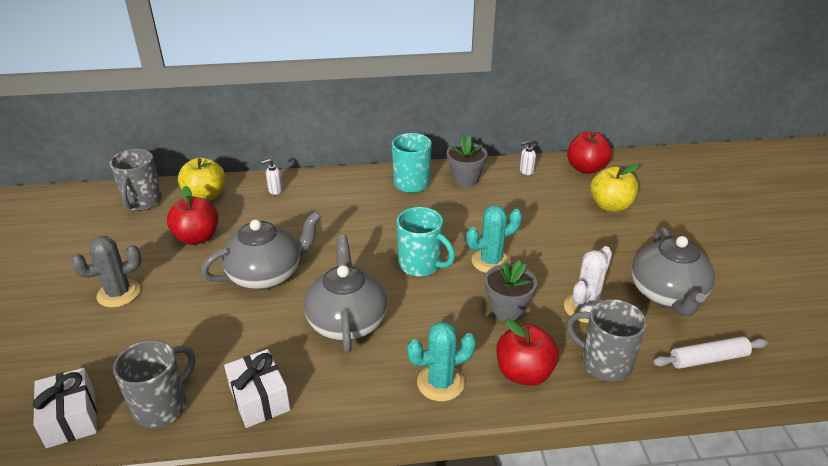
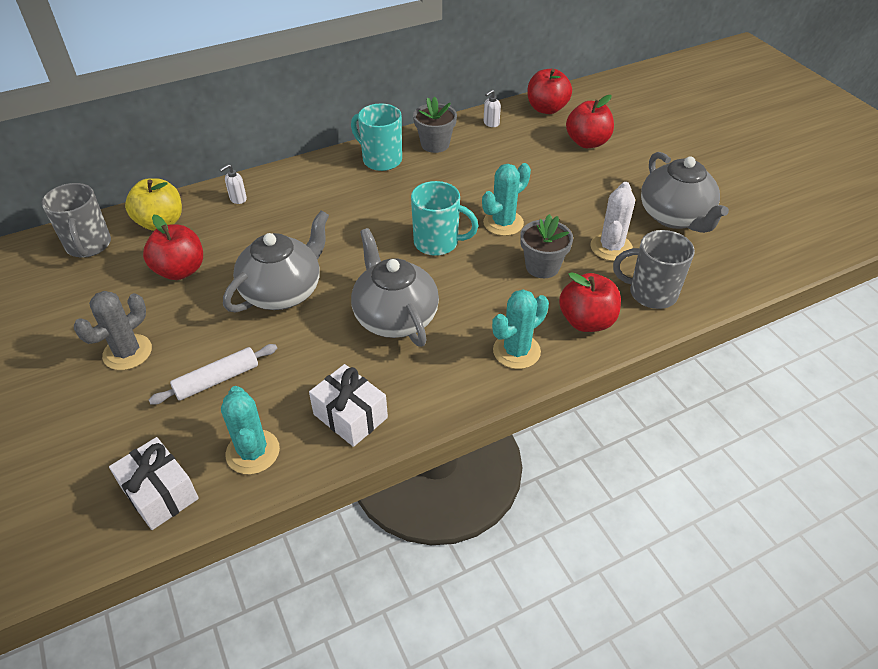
camera: 20 degrees left, 10 degrees up
(162, 406) = (253, 452): grey mug -> turquoise cactus
(610, 206) = (587, 142): yellow apple -> red apple
(708, 359) = (734, 266): white rolling pin -> white rolling pin (217, 380)

